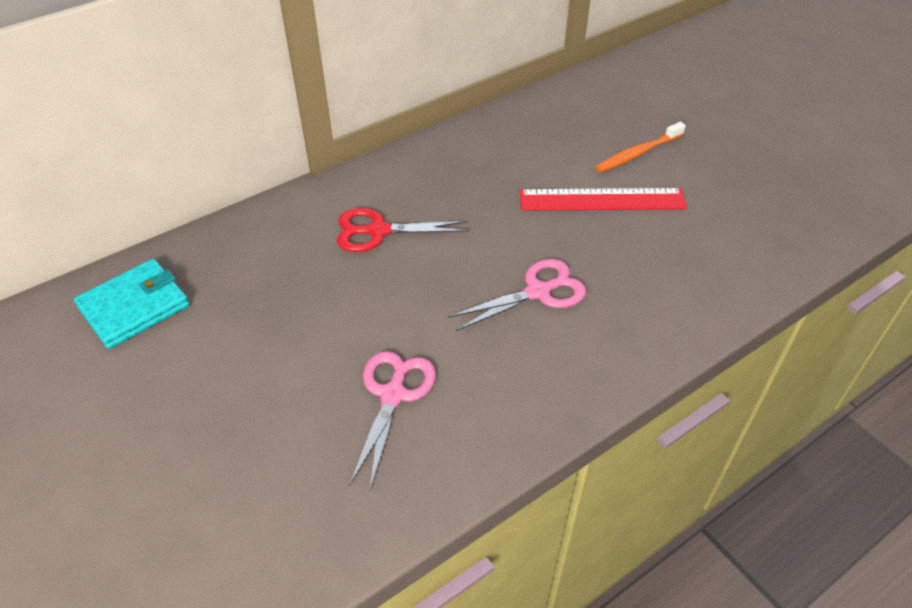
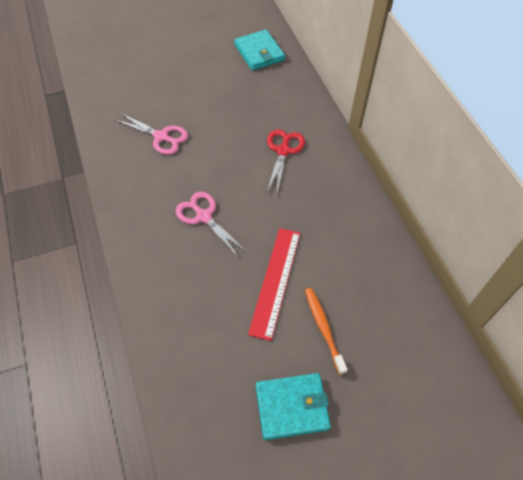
camera: 105 degrees right, 10 degrees up
(538, 292) = (203, 216): pink scissors -> pink scissors turned 150 degrees clockwise
(740, 162) = (292, 407): none -> turquoise wallet

